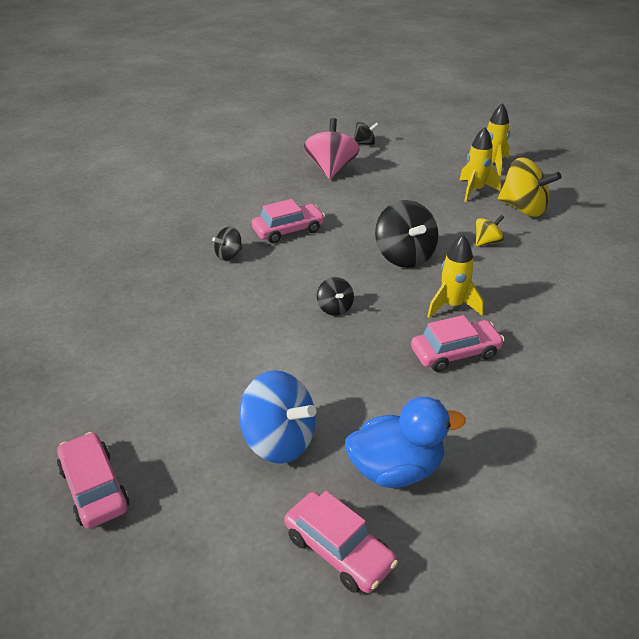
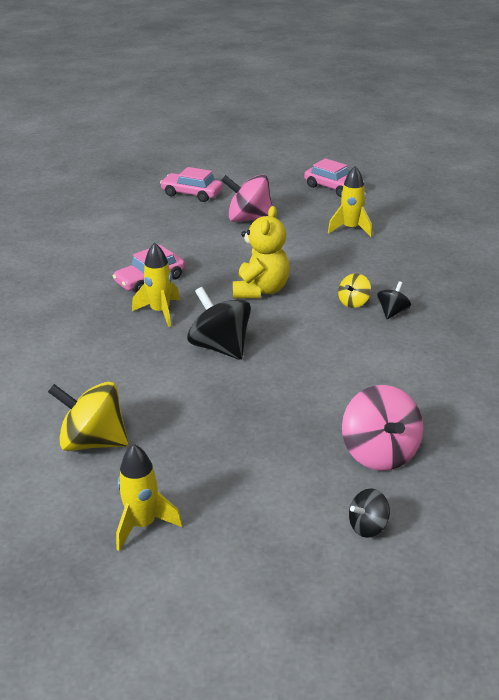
camera: 160 degrees right, 5 degrees down
(279, 440) = (249, 219): blue spinning top -> pink spinning top
(288, 230) = (358, 349): pink car -> none
(335, 308) = (261, 290): black spinning top -> yellow teddy bear
(396, 469) = (173, 221): blue duck -> none
(475, 190) = (161, 460): yellow rocket -> yellow rocket (351, 229)
(487, 242) = (135, 382): yellow spinning top -> yellow spinning top (353, 302)

